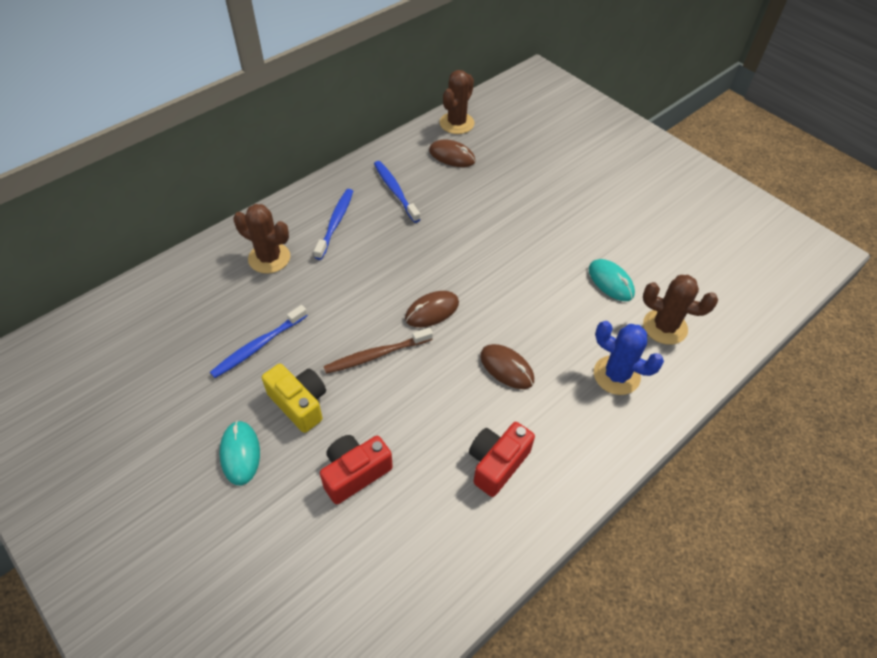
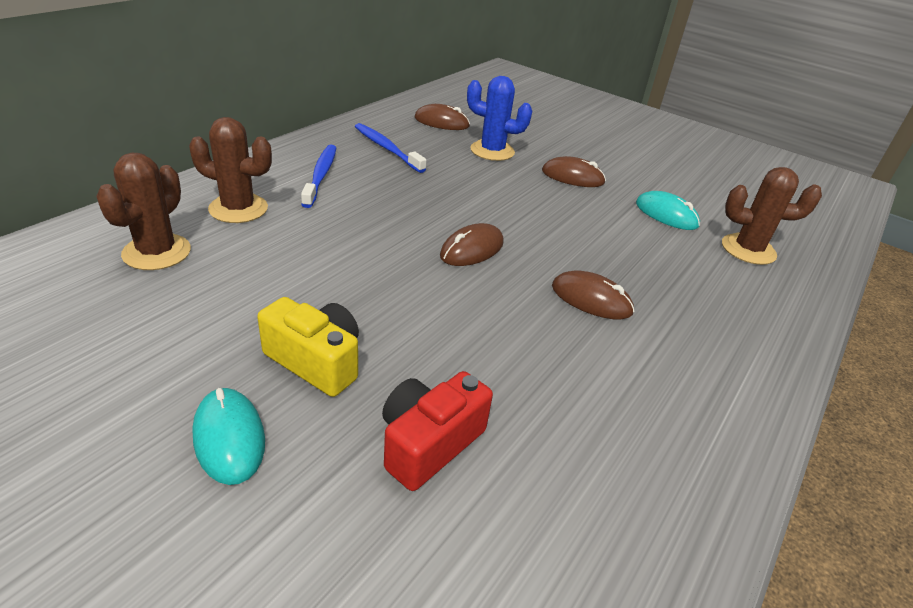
camera: 15 degrees left, 15 degrees down
(259, 346) = (239, 298): blue toothbrush -> none
(376, 355) = (415, 297): brown toothbrush -> none
(456, 123) = (437, 99): brown cactus -> brown cactus (157, 252)
(497, 463) = (632, 406): red camera -> none
(545, 232) = (572, 177): none -> brown mouse
(616, 375) = (725, 297): blue cactus -> blue cactus (492, 151)

